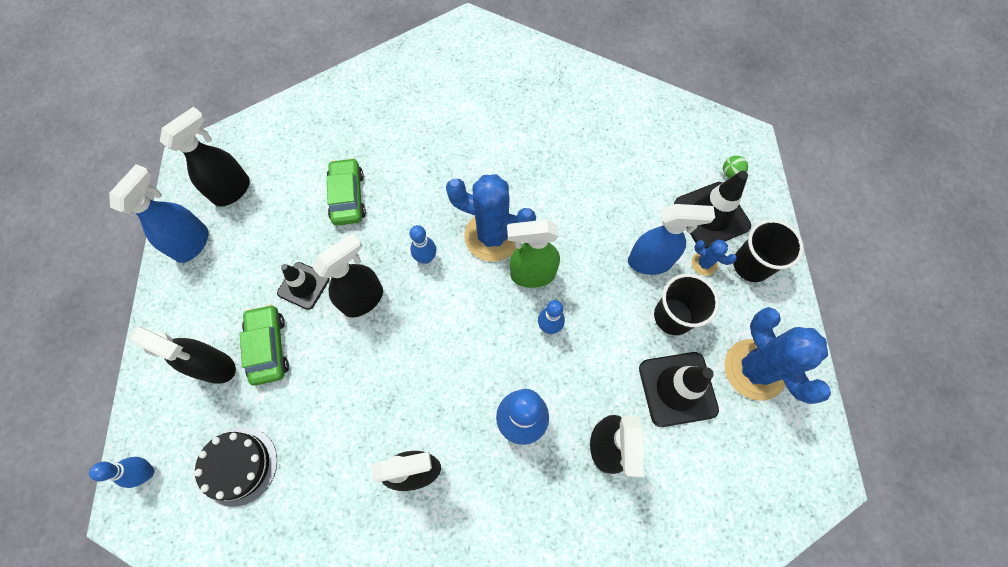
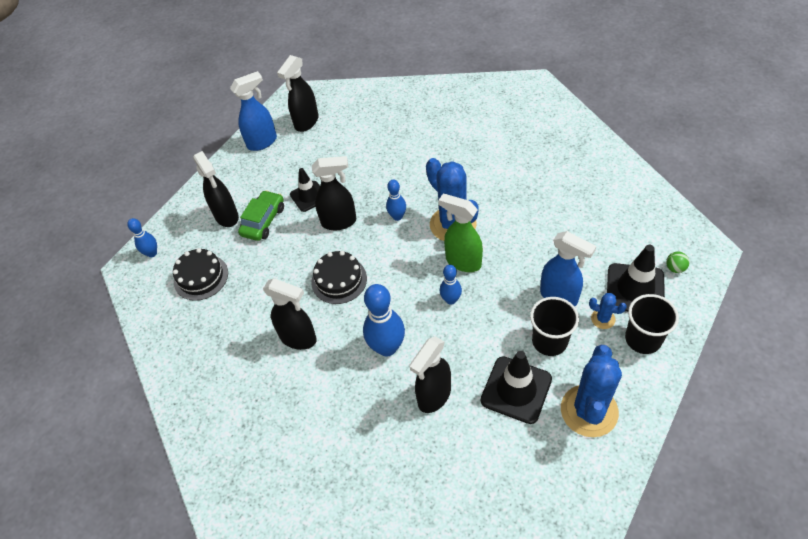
camera: 40 degrees right, 15 degrees down
(233, 190) = (306, 122): black spray bottle -> black spray bottle turned 135 degrees clockwise
(348, 197) = (373, 157): green car -> none
(413, 372) = (339, 280): none -> black cake
(704, 263) = (603, 319): blue cactus -> blue cactus turned 45 degrees counterclockwise

